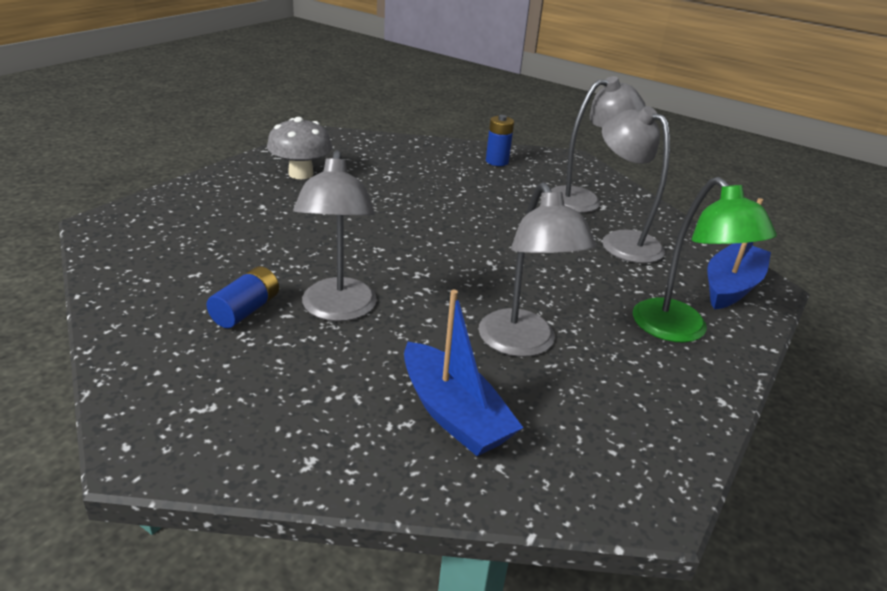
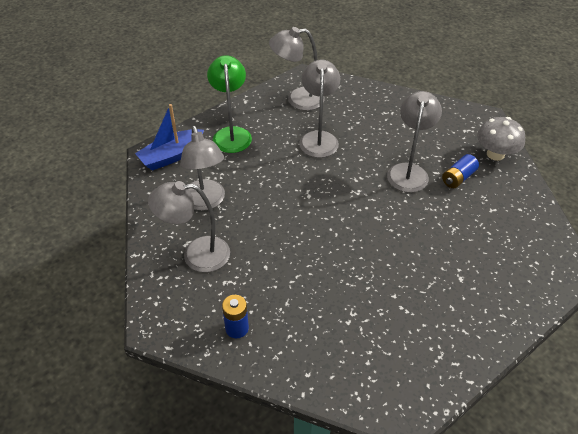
camera: 160 degrees left, 15 degrees up
(301, 174) = (431, 326): grey mushroom -> grey mushroom (495, 154)
(453, 414) = (364, 112): blue boat -> none
(619, 423) = (297, 99): none -> grey lamp

